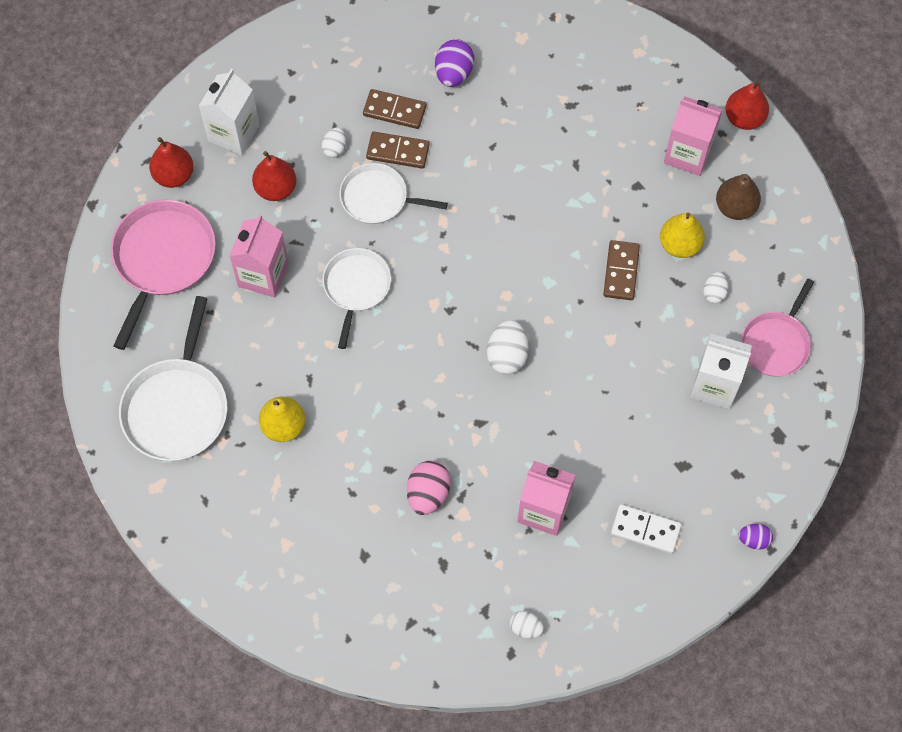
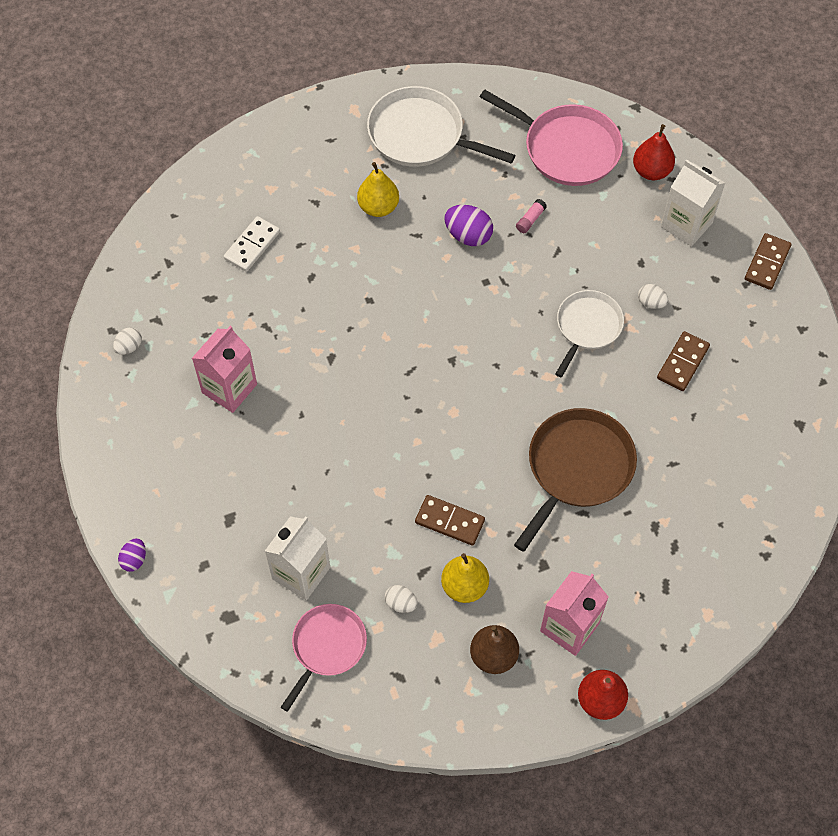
camera: 105 degrees right, 5 degrees down
(263, 275) = (530, 220): pink carton -> pink glue stick
(276, 188) = (618, 246): red pear -> none
(356, 287) = (497, 289): white pan -> none
(398, 151) = (635, 355): brown domino -> brown domino (767, 263)
(428, 494) = (278, 301): pink egg -> none
(454, 73) = (716, 425): purple egg -> purple egg (468, 235)
(507, 355) = (390, 397): white egg -> none
(533, 177) = (577, 468): none -> brown pan
(645, 530) = (179, 468): white domino -> white domino (252, 245)
(776, 343) = (327, 647): pink pan -> pink pan turned 75 degrees clockwise

